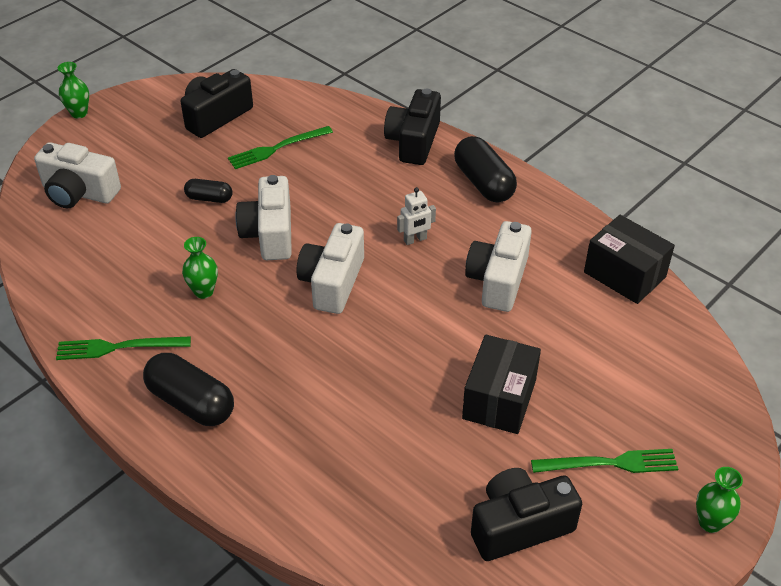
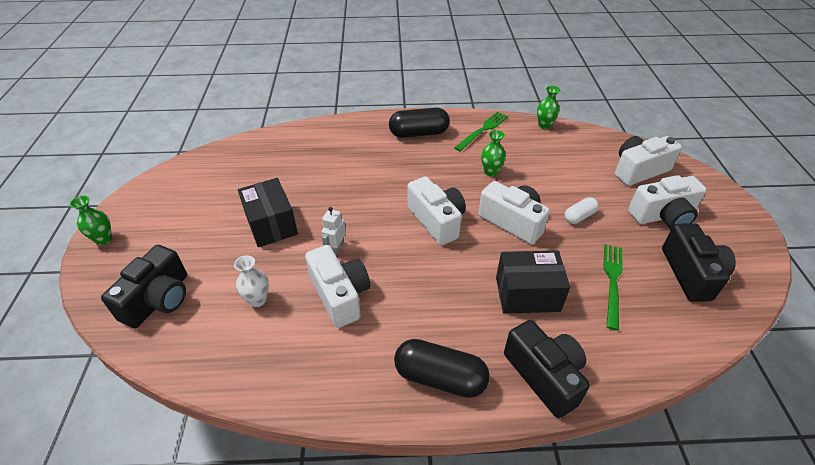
camera: 135 degrees right, 0 degrees up
(79, 113) = (748, 209): green vase -> green vase (544, 125)
(148, 153) = (663, 216): none -> white camera
(209, 198) = (579, 216): black capsule -> white capsule
(415, 240) = (427, 283): white robot -> white robot (336, 249)
(519, 526) = (214, 180): black camera -> black camera (159, 299)
(575, 325) = (258, 300): none -> white vase
(609, 463) = (181, 232): green fork -> none
(624, 275) = (247, 372): black box -> black box (527, 294)

